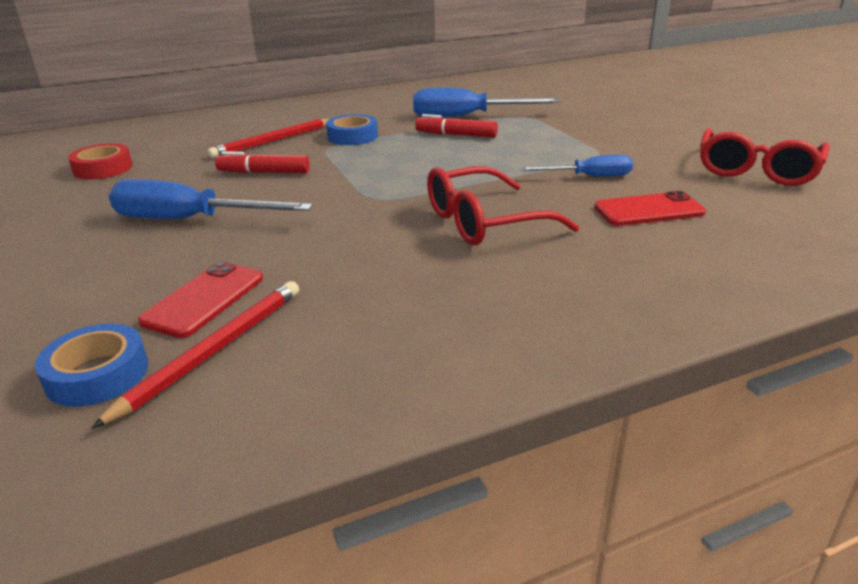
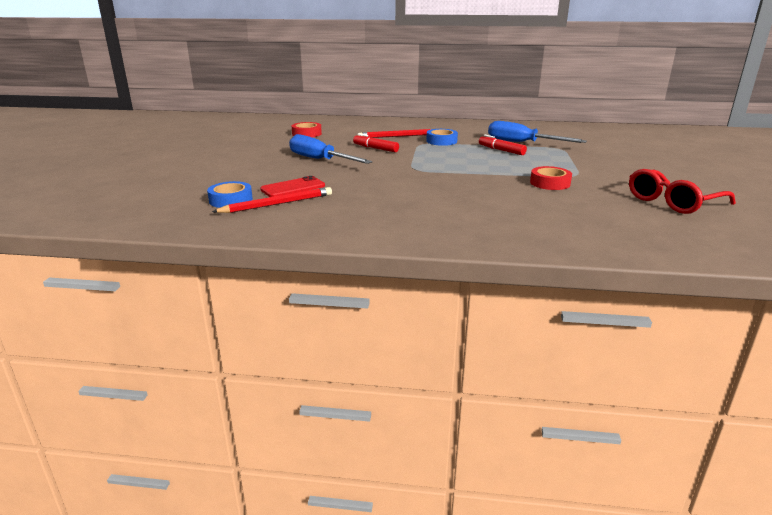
camera: 30 degrees right, 5 degrees down
(484, 222) = (456, 189): red glasses -> none
(589, 177) = (550, 183): blue screwdriver -> red tape
(648, 210) = (560, 204): red phone -> none

